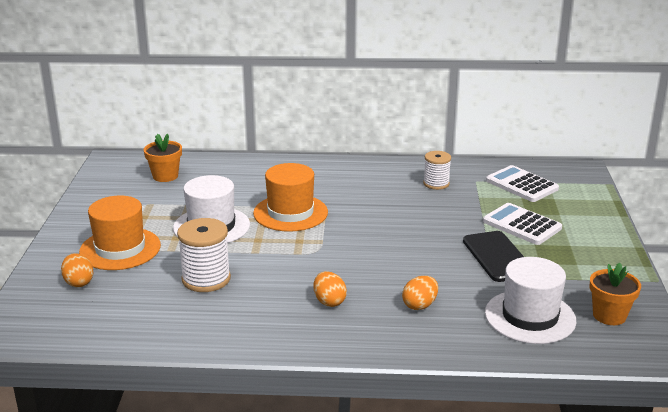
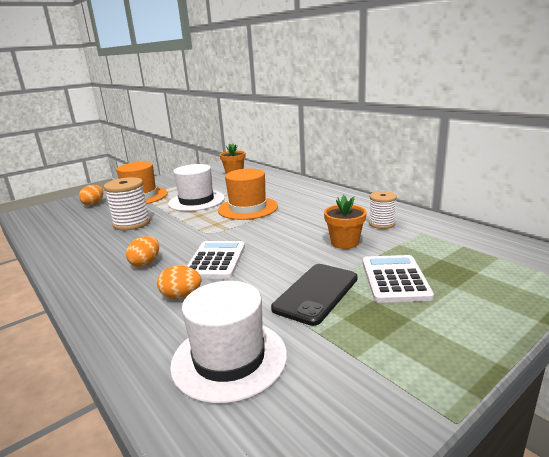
camera: 50 degrees right, 5 degrees down
(521, 185) = (462, 250): white calculator -> white calculator (216, 260)
(609, 315) = (304, 417): orange flower pot -> orange flower pot (344, 243)

